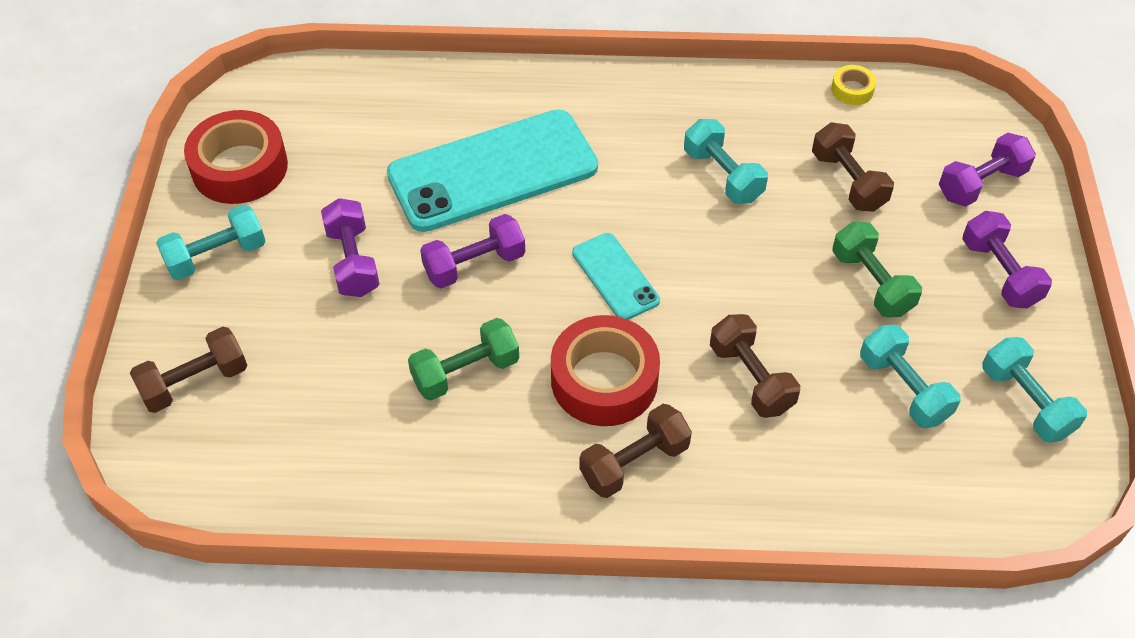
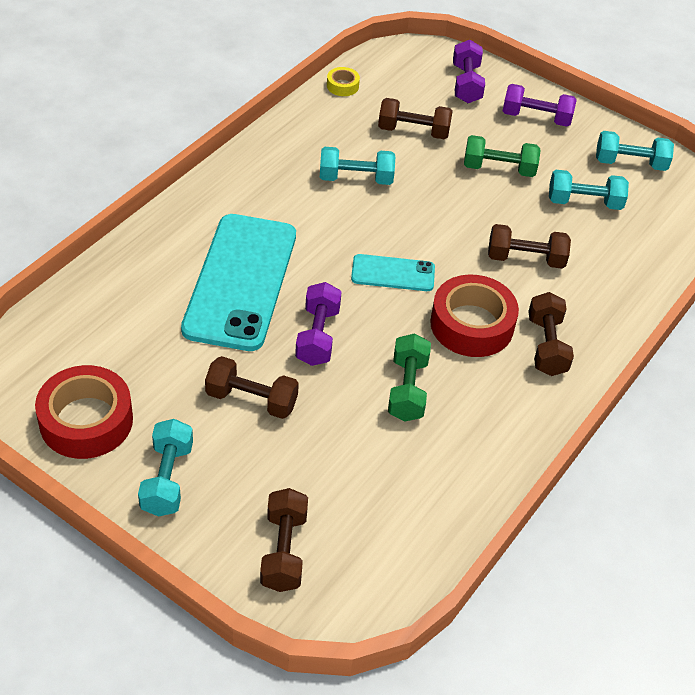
camera: 60 degrees left, 5 degrees down
(352, 261) = (251, 400): purple dumbbell -> brown dumbbell

